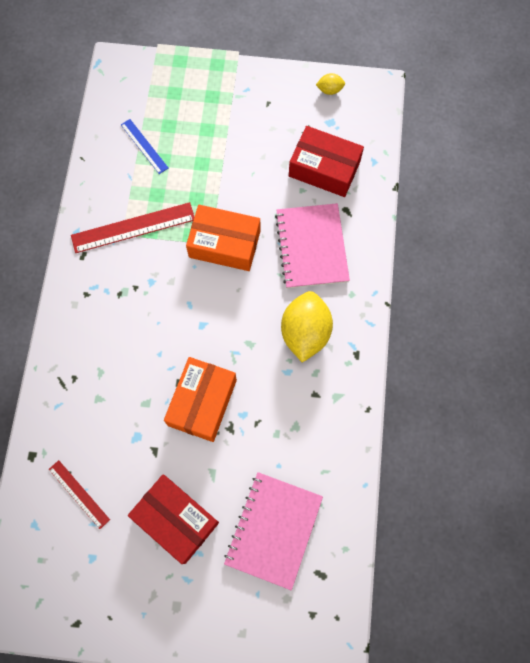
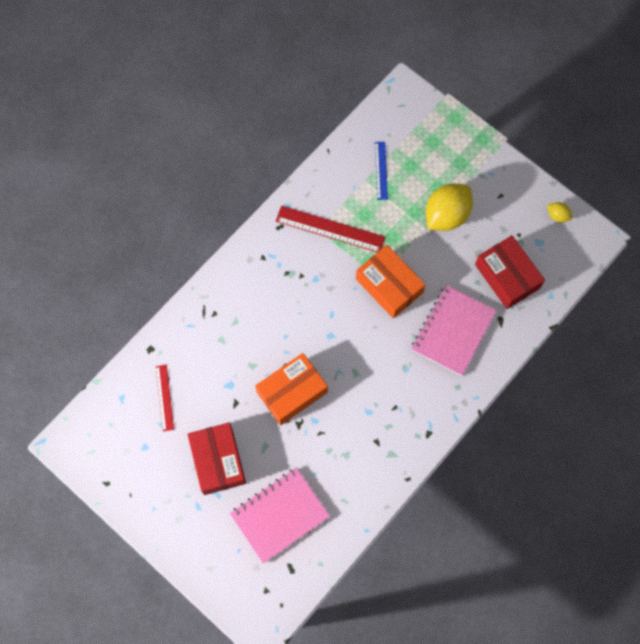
camera: 35 degrees right, 0 degrees up
(305, 333) = (401, 392): yellow lemon -> yellow lemon (446, 215)

